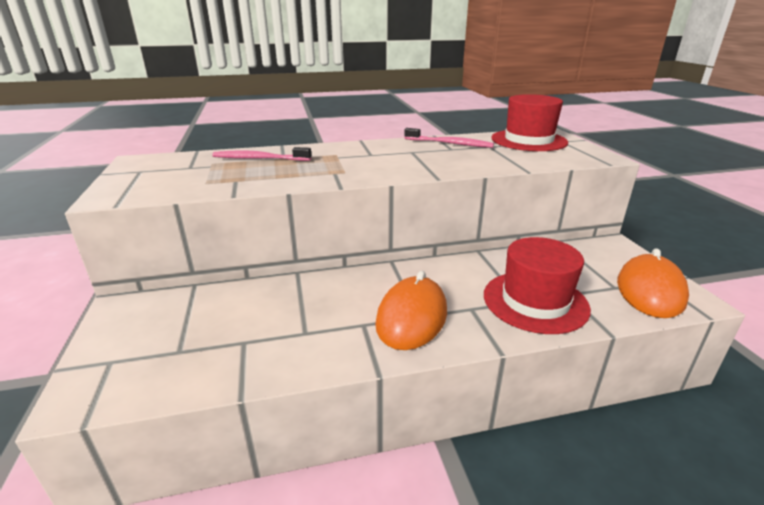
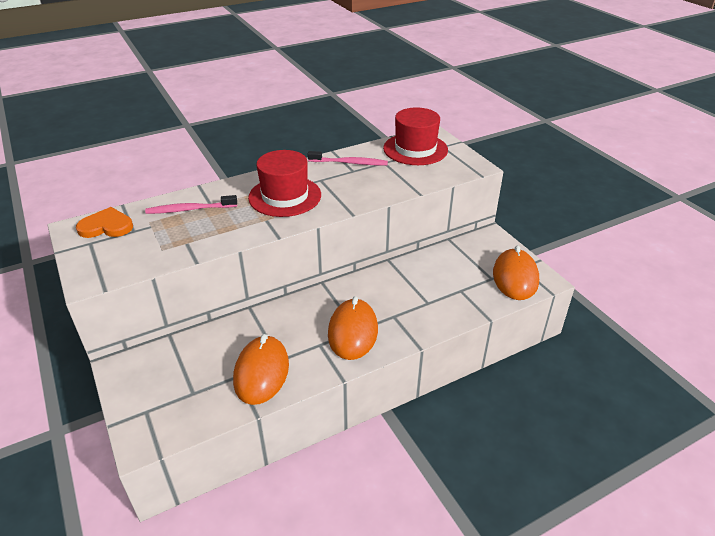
camera: 15 degrees left, 10 degrees up
(167, 162) = (106, 226): none -> orange heart
(275, 343) = (261, 372): none -> orange mouse
(535, 301) = (437, 301): red hat -> red hat (285, 196)

